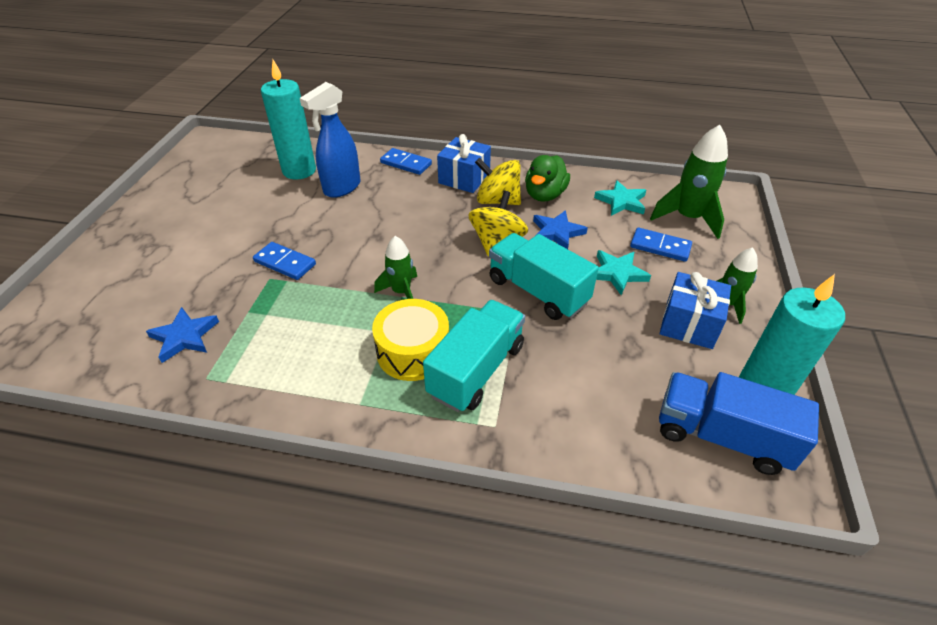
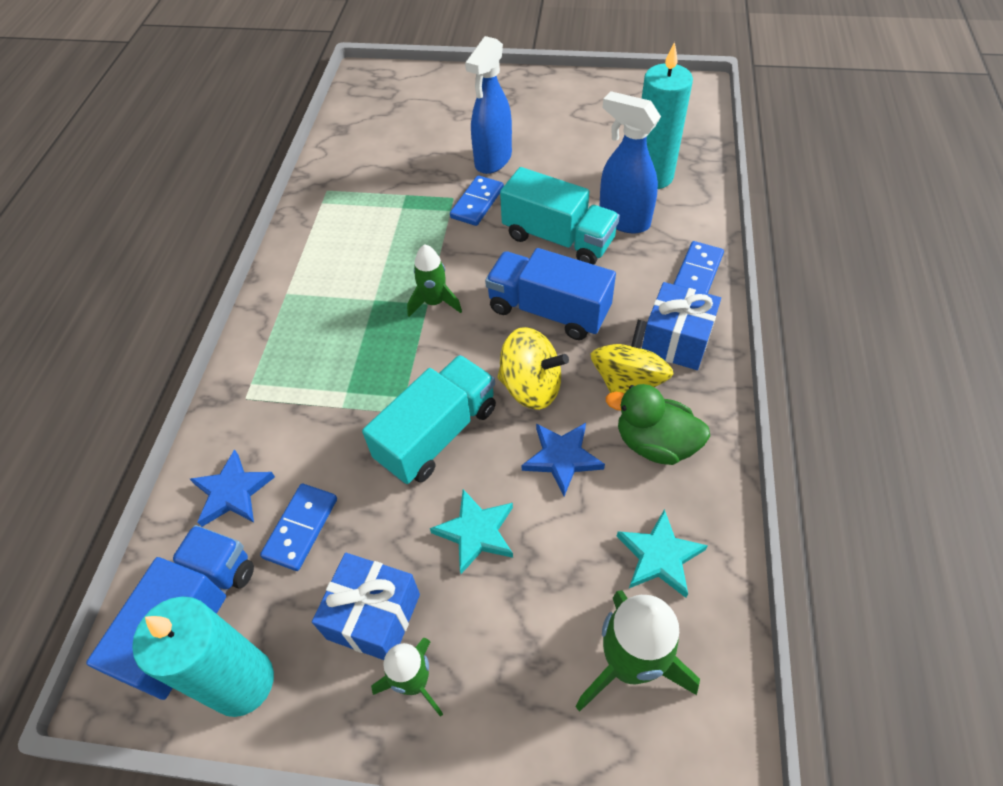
camera: 90 degrees right, 10 degrees up
(184, 337) = (375, 164): blue star -> blue star (232, 492)
(230, 251) = (493, 160): none -> blue spray bottle
(413, 351) = (346, 323): yellow drum -> none
(425, 230) = (548, 310): none -> blue truck
(476, 370) = (316, 378): turquoise truck -> turquoise truck (558, 238)
(660, 247) = (543, 602): blue domino -> blue domino (301, 528)

